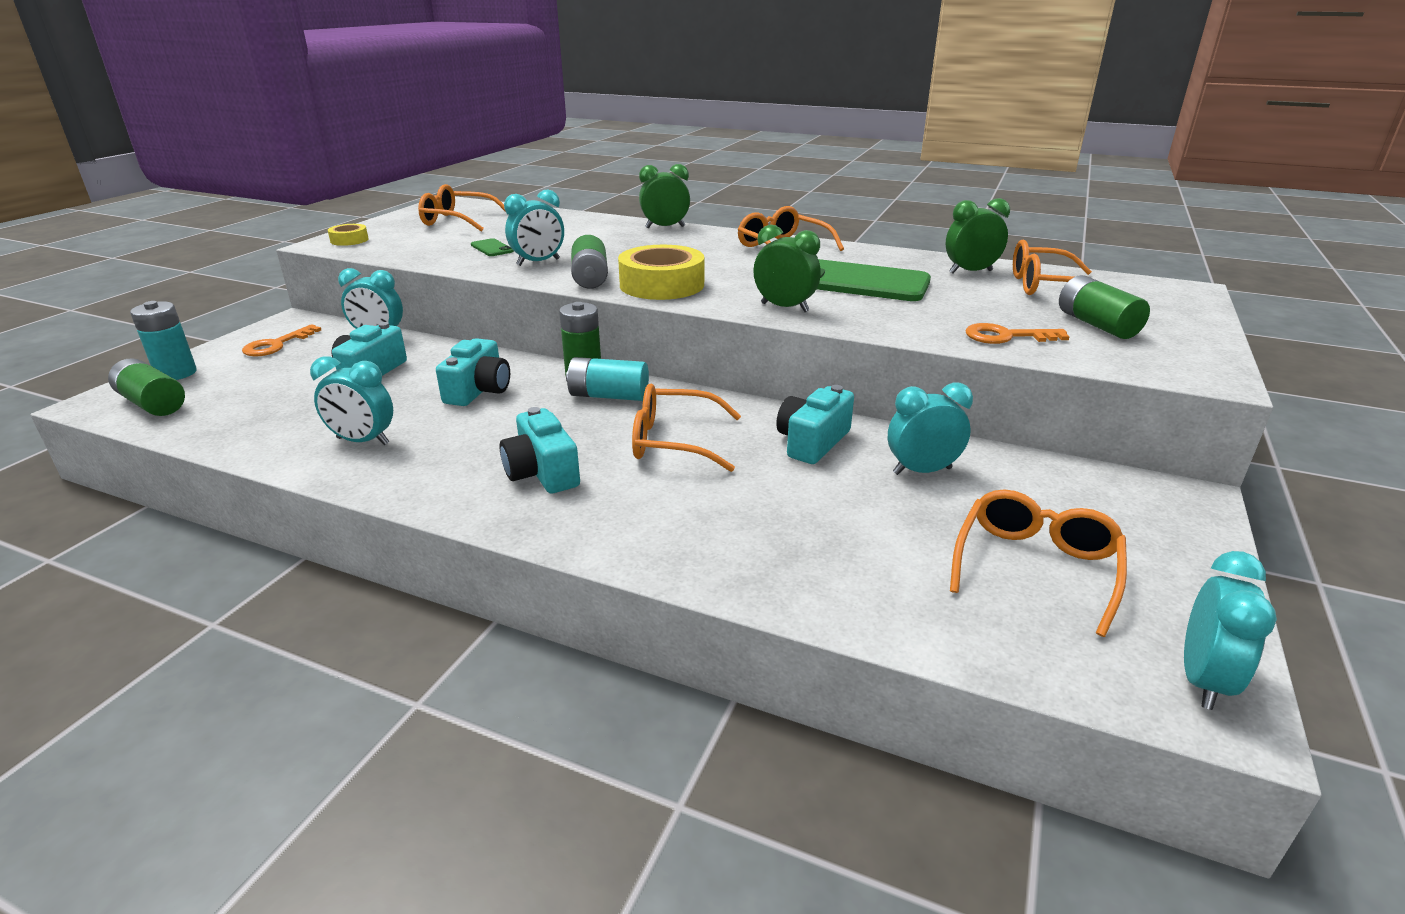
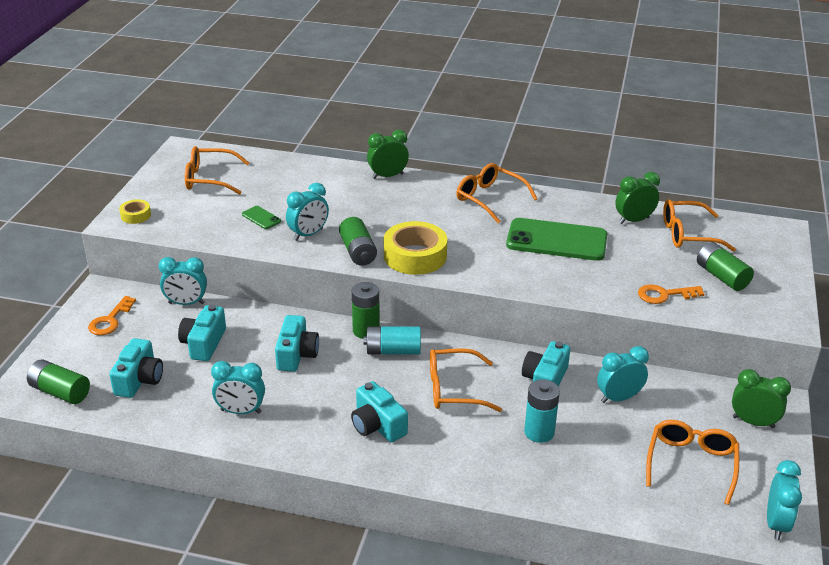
camera: 10 degrees left, 5 degrees up
(176, 373) = (53, 359): turquoise battery -> turquoise battery (539, 432)
(260, 399) = (139, 380): none -> turquoise camera
(784, 307) = (511, 276): green clock -> green clock (753, 422)

